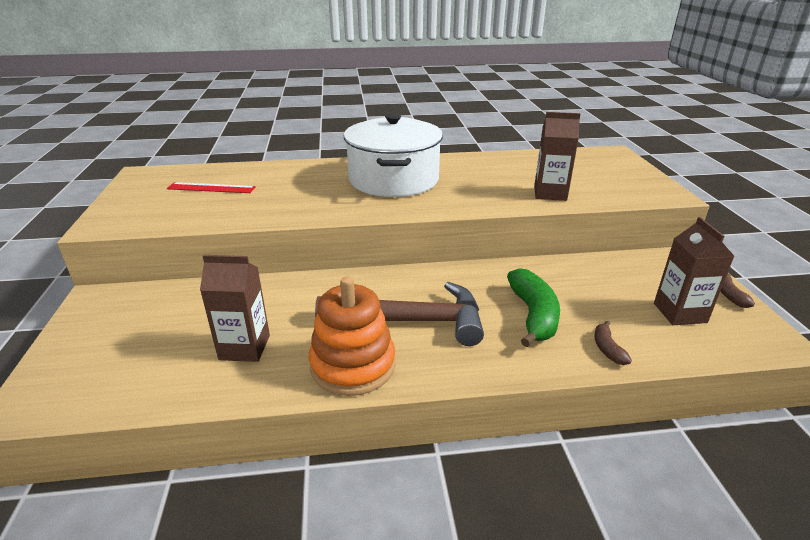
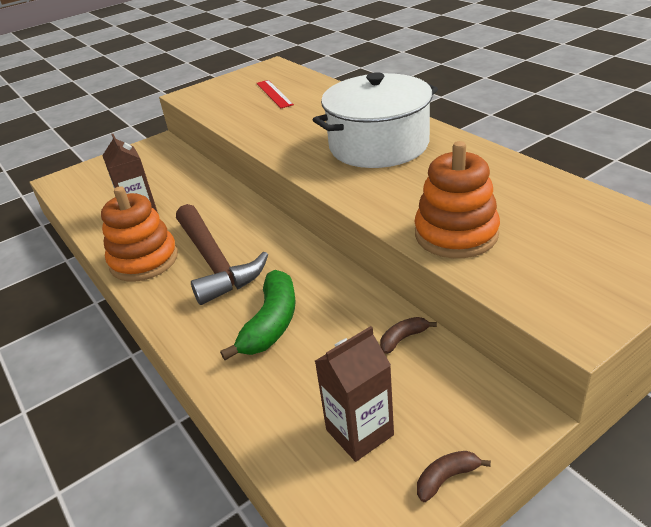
camera: 65 degrees right, 5 degrees up
(533, 315) = (271, 323): green banana -> green banana turned 45 degrees counterclockwise
(550, 193) = (456, 234): brown carton -> orange stacking toy
(607, 349) = (246, 387): brown banana -> brown banana (403, 338)

